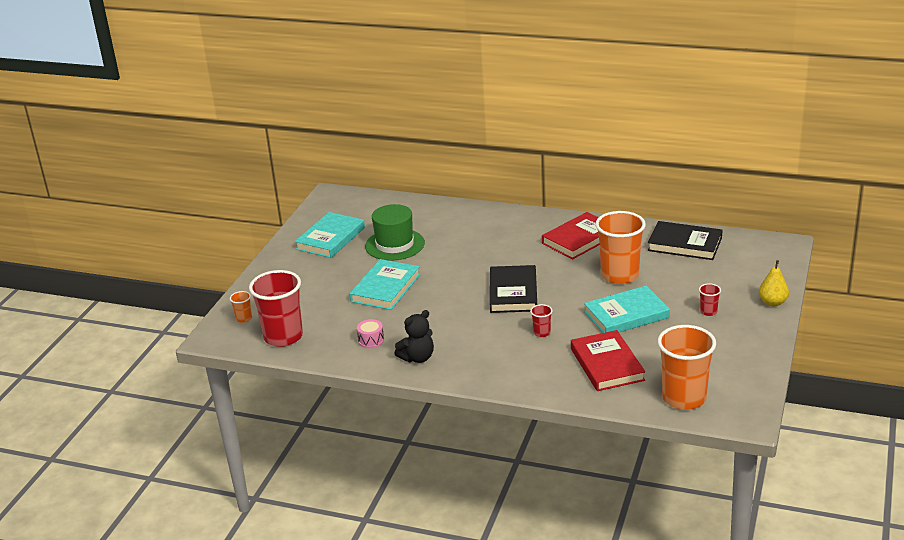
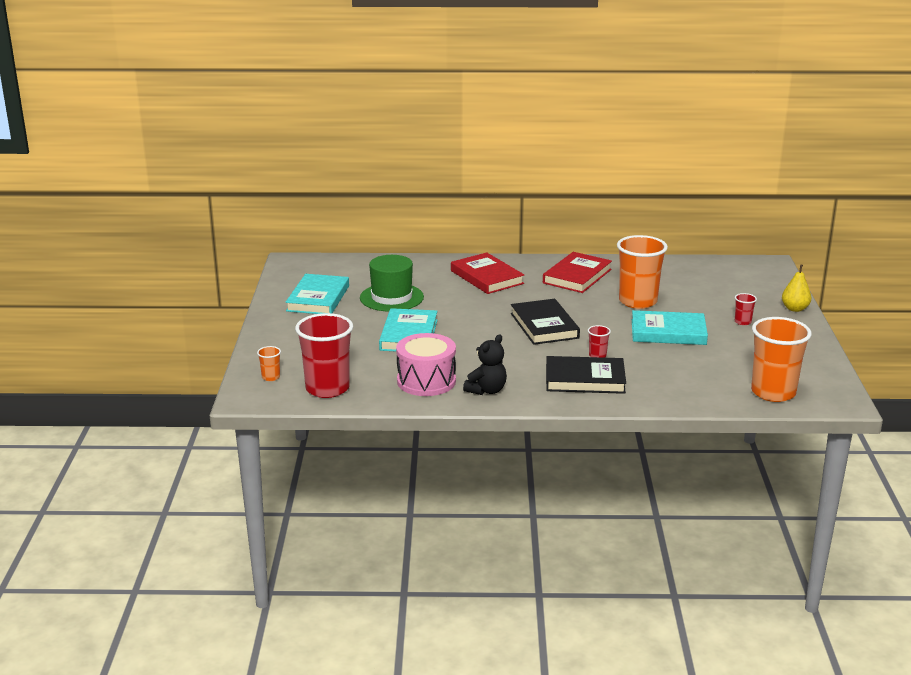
camera: 20 degrees left, 5 degrees down
(371, 340) = (426, 381): pink drum -> pink drum, size x2.11
(607, 364) = (680, 374): red book -> red book (486, 277)
(626, 315) = (668, 332): turquoise book -> turquoise book turned 45 degrees clockwise
(685, 244) = (680, 271): black book -> black book (585, 379)

